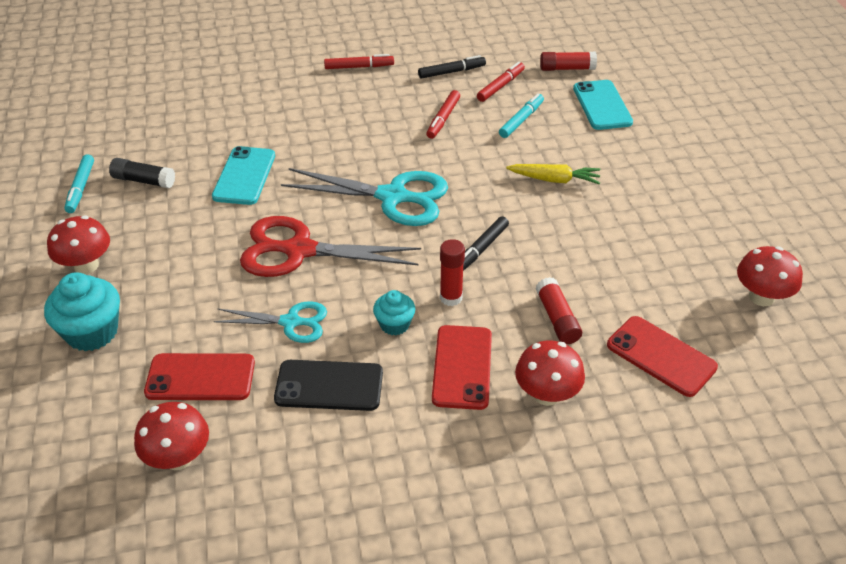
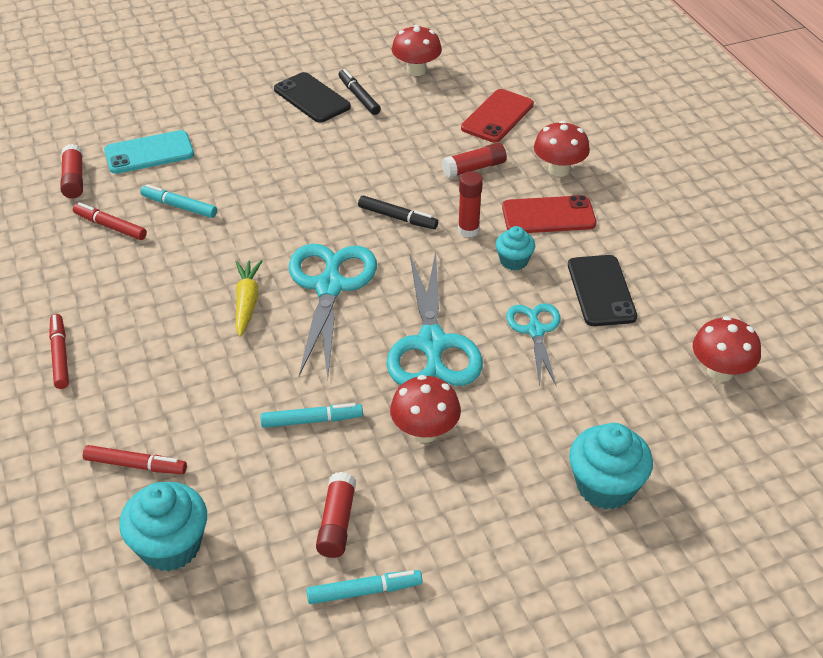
camera: 100 degrees left, 0 degrees up
(86, 265) = (507, 529): red mushroom -> red mushroom (425, 431)
(143, 180) = (337, 523): black glue stick -> red glue stick
(167, 110) = (170, 546): none -> turquoise cupcake
(200, 377) = (628, 380): red phone -> none
(244, 176) = (312, 420): turquoise phone -> turquoise marker
(299, 250) = (432, 345): red scissors -> turquoise scissors
(443, 119) = (179, 265): red marker -> red marker (136, 465)
(451, 72) = (77, 269): black marker -> black marker (359, 97)
(554, 180) = (282, 179): yellow carrot -> yellow carrot (247, 302)
(695, 208) = (311, 98): none -> black phone

